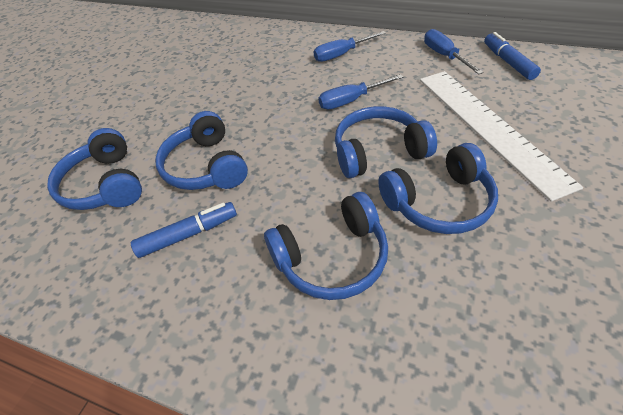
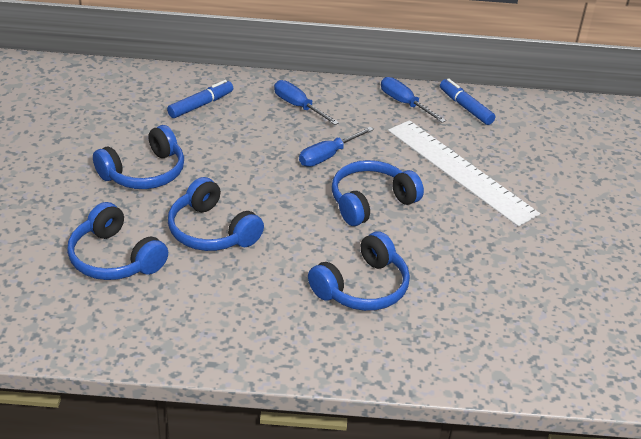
camera: 25 degrees left, 10 degrees down
(188, 234) = (229, 288): blue marker -> blue marker (201, 105)
(341, 54) = (298, 106): blue screwdriver -> blue screwdriver turned 90 degrees clockwise
(438, 202) = (433, 237): blue headphones -> blue headphones (144, 172)

